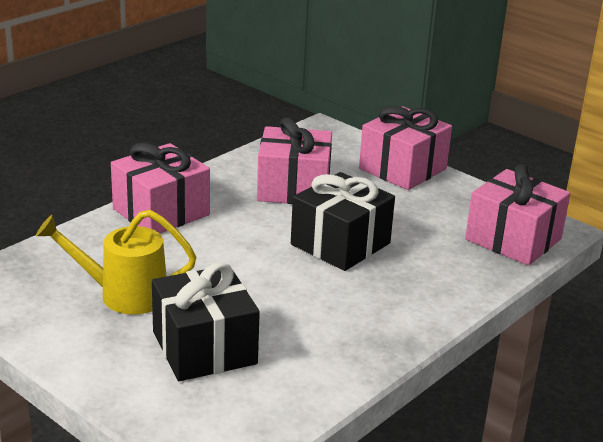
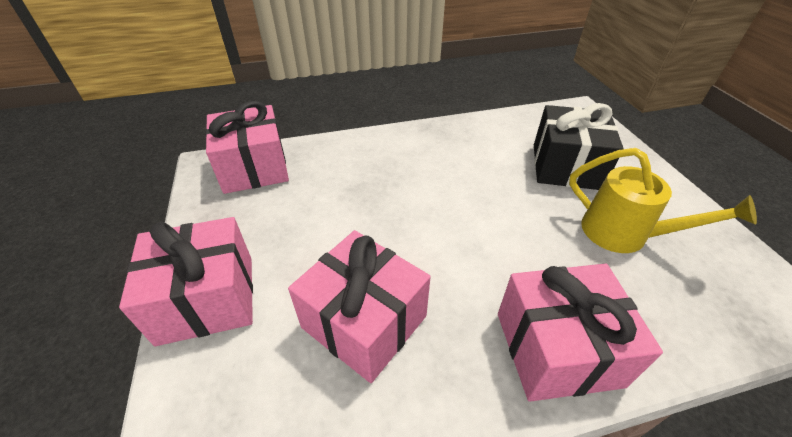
camera: 145 degrees left, 15 degrees up
(340, 244) = (392, 216): black gift -> none

